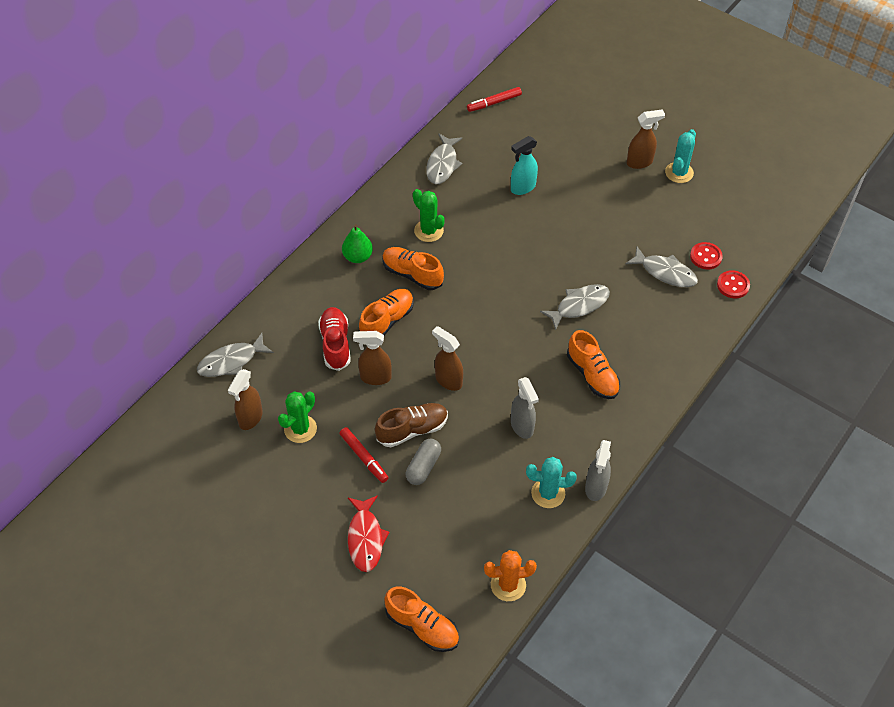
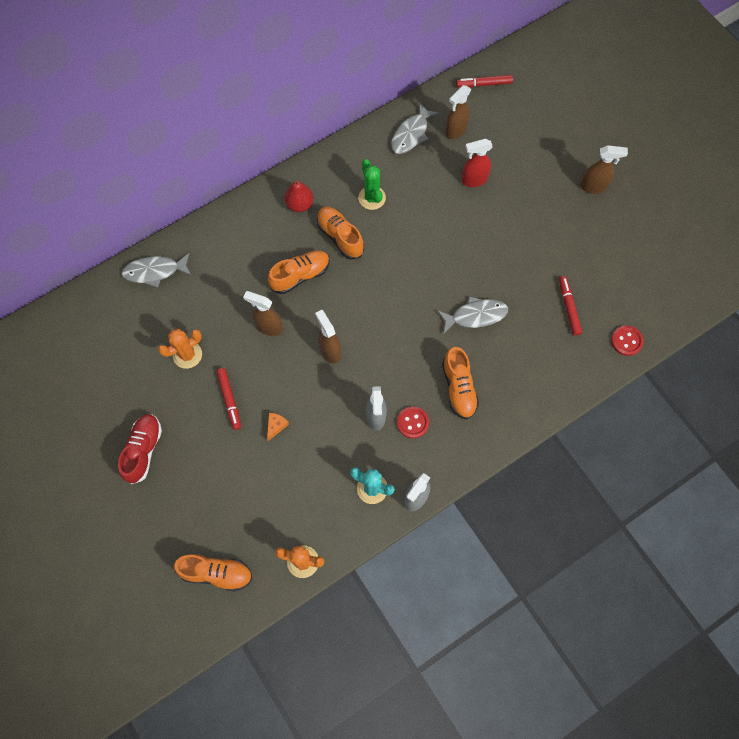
camera: 20 degrees right, 15 degrees up
(250, 418) = (150, 330): brown spray bottle -> brown spray bottle (455, 130)
(300, 429) = (187, 355): green cactus -> orange cactus
(335, 344) = (247, 284): red shoe -> red shoe (143, 450)
(358, 257) = (299, 204): green pear -> red pear
(365, 538) = (201, 475): red fish -> none
(412, 430) = (280, 388): brown shoe -> none
(422, 626) = (216, 573): orange shoe -> orange shoe turned 45 degrees counterclockwise
(423, 467) = (276, 426): grey capsule -> orange cheese
(522, 188) = (474, 180): turquoise spray bottle -> red spray bottle
(665, 272) = (568, 307): grey fish -> red marker
(679, 173) = (626, 209): turquoise cactus -> none
(705, 257) = (613, 303): red button -> red button (412, 423)

